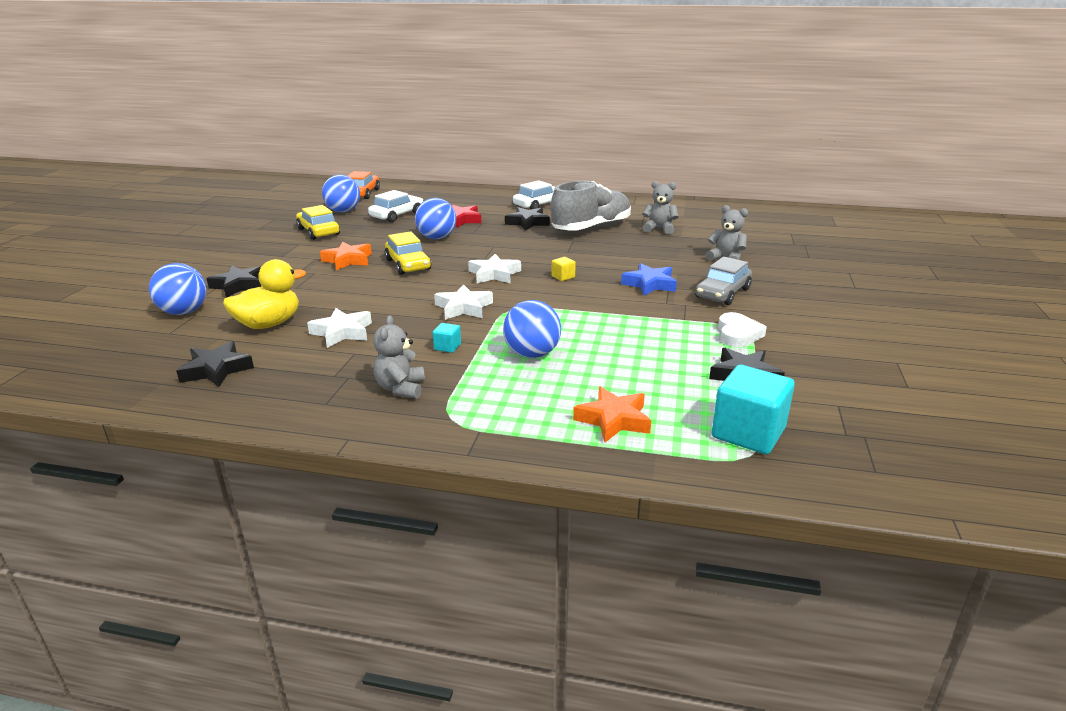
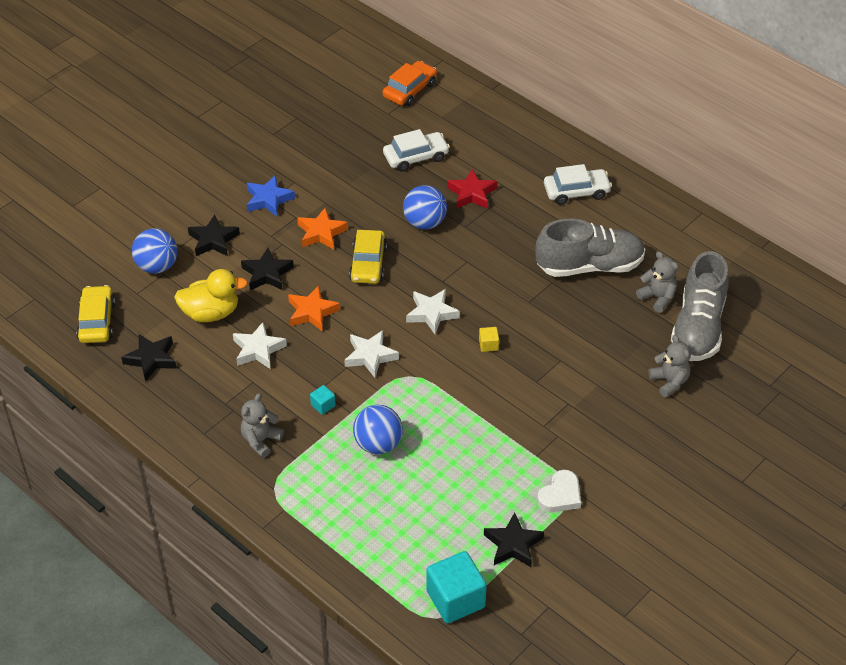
camera: 30 degrees right, 20 degrees up
(318, 232) = (323, 163): yellow car -> yellow car (97, 321)
(343, 211) = (369, 126): blue ball -> none
(527, 222) = (534, 227): black star -> black star (267, 274)
(613, 419) = (378, 542): orange star -> orange star (312, 312)
(649, 284) = (555, 391): blue star -> blue star (268, 199)
(706, 234) = (698, 327): none -> grey shoe
(722, 293) = (607, 435): grey car -> none

